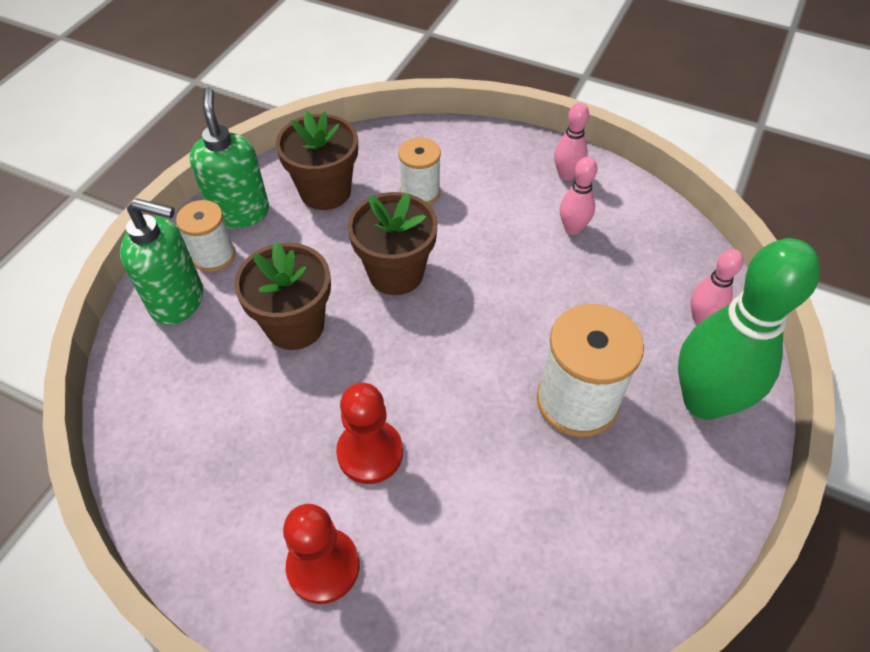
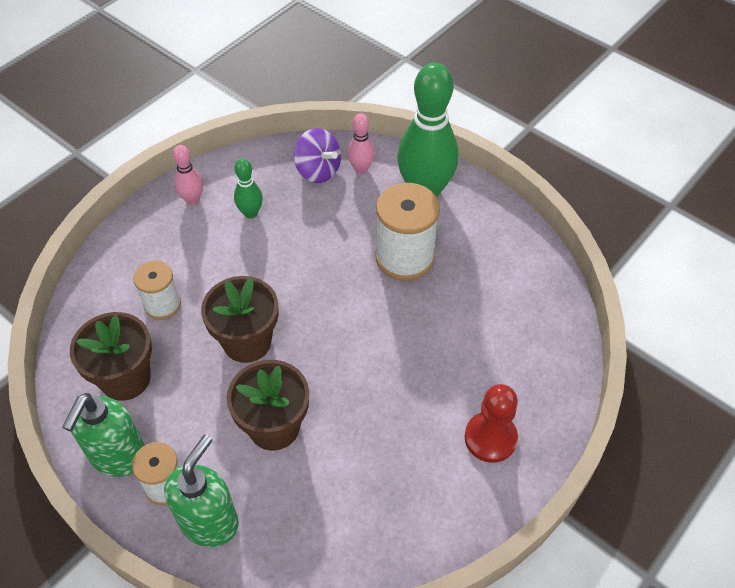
camera: 75 degrees left, 0 degrees up
(240, 212) = (118, 456): green soap dispenser -> green soap dispenser turned 75 degrees counterclockwise
(370, 453) = (410, 393): red pawn -> none
(572, 228) = (250, 213): pink bowling pin -> green bowling pin
(672, 274) = (318, 171): none -> purple spinning top

